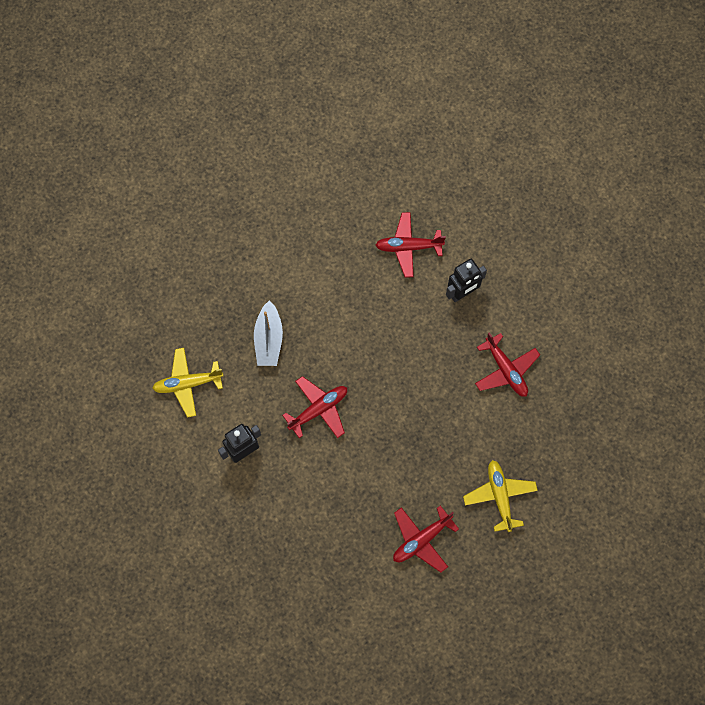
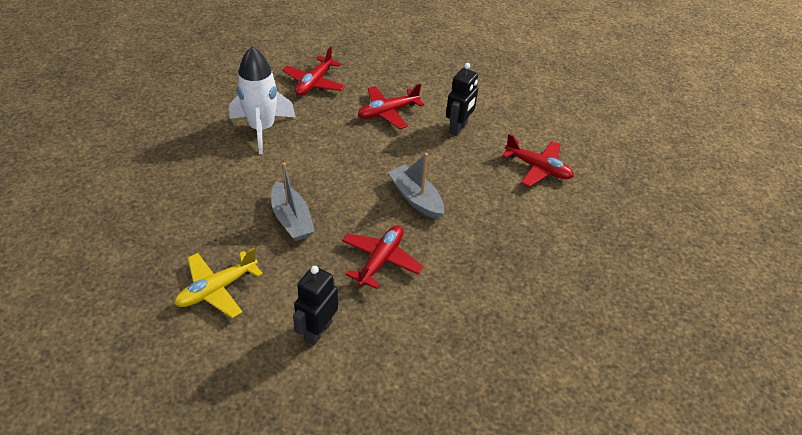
camera: 30 degrees left, 25 degrees down
(286, 225) = (262, 129): none -> white rocket
(379, 359) = (416, 198): none -> grey boat
(421, 540) = (570, 338): red plane -> red plane (314, 83)
(499, 496) = (613, 267): yellow plane -> none

